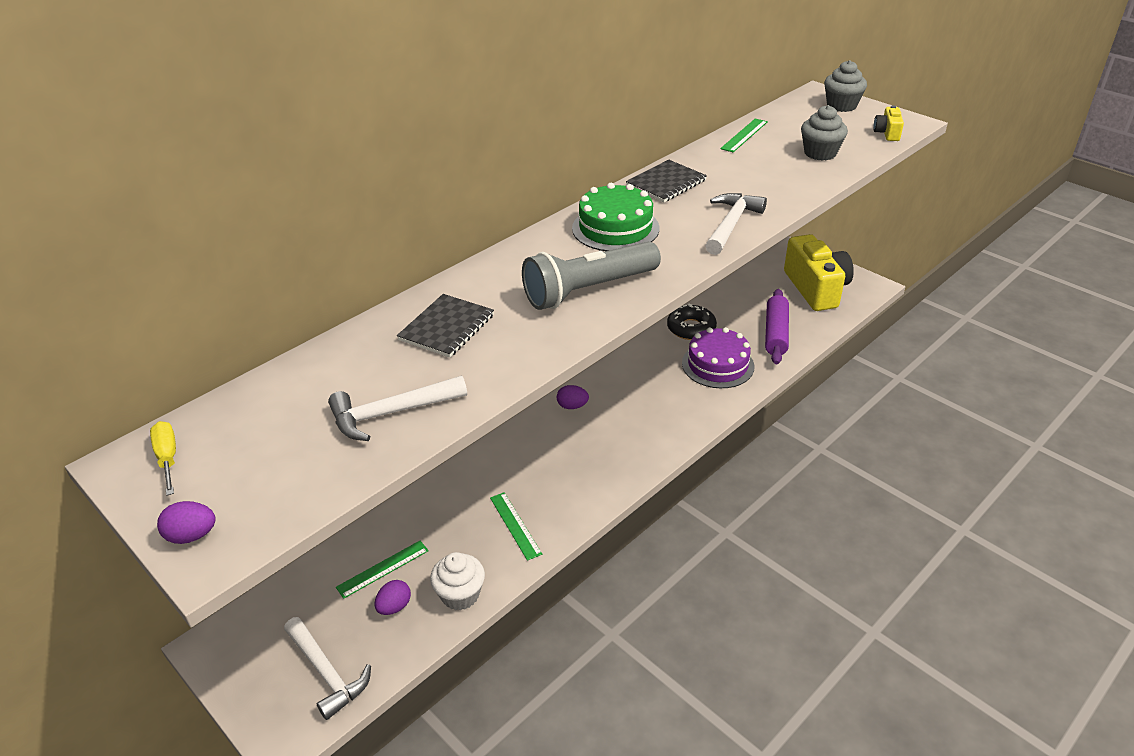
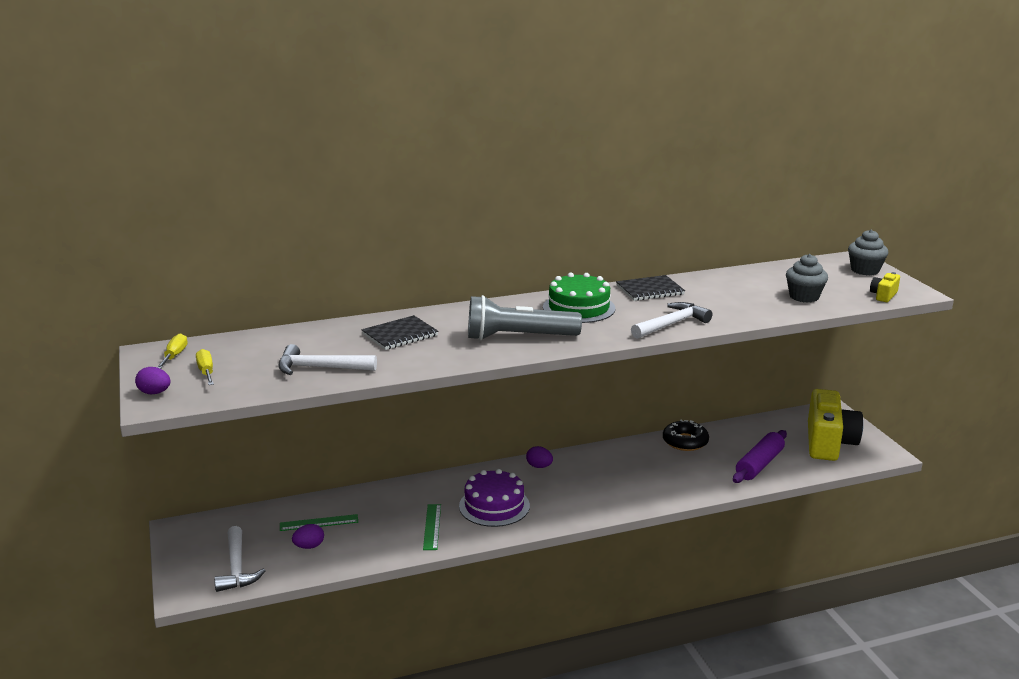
camera: 25 degrees right, 15 degrees down
(238, 471) = (206, 372): none -> yellow screwdriver
(460, 595) = (359, 554): white cupcake -> none
(718, 365) = (686, 472): purple cake -> purple cake (494, 506)
(744, 135) = (752, 273): green ruler -> none

